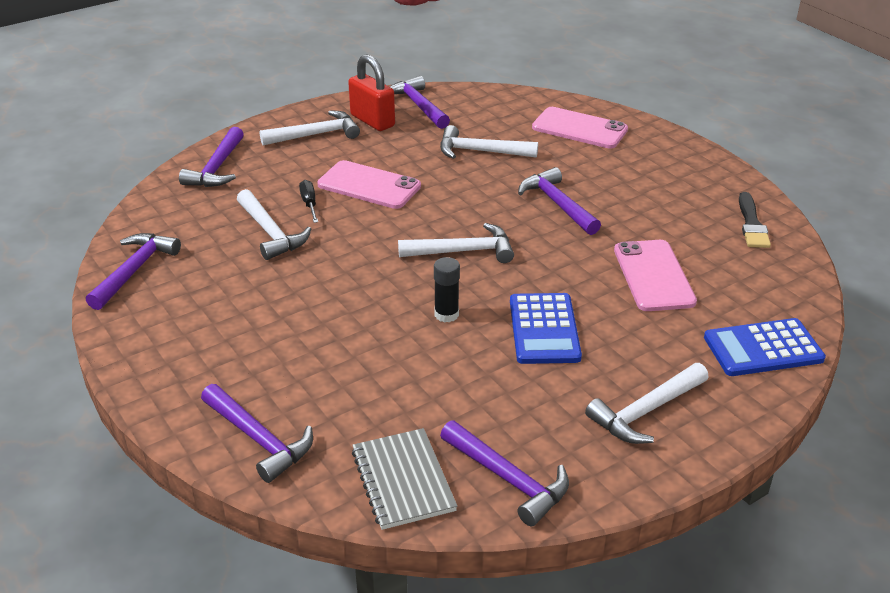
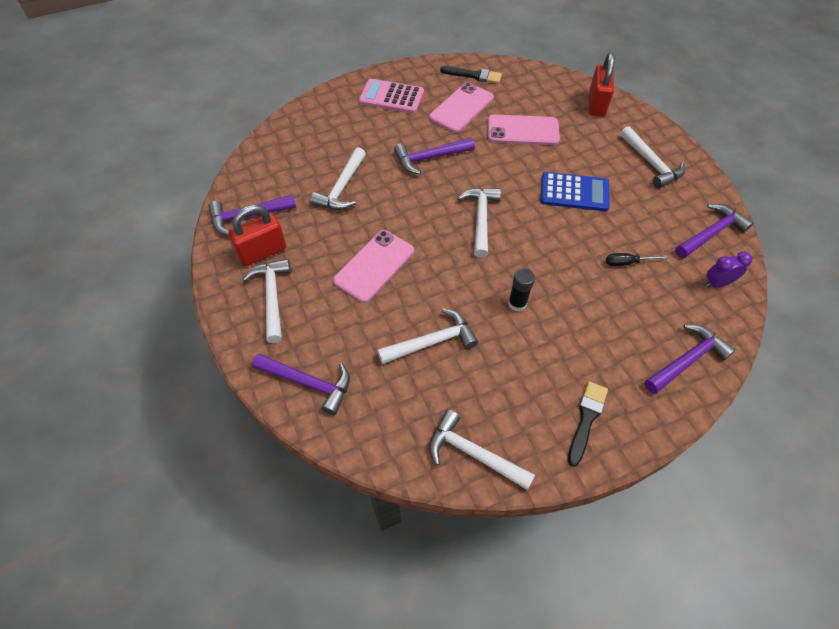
camera: 80 degrees left, 20 degrees up
(134, 270) = (473, 453): purple hammer -> white hammer
(171, 348) = (586, 419): none -> black brush
(309, 203) = (392, 310): black screwdriver -> black screwdriver (627, 263)
(403, 480) = (717, 283): grey notebook -> purple clock
(446, 314) = (555, 239): black glue stick -> black glue stick (517, 303)
(579, 129) = (327, 125): pink phone -> pink phone (461, 108)
(659, 164) = (391, 97): none -> pink calculator
(763, 348) = (596, 104): blue calculator -> red padlock

